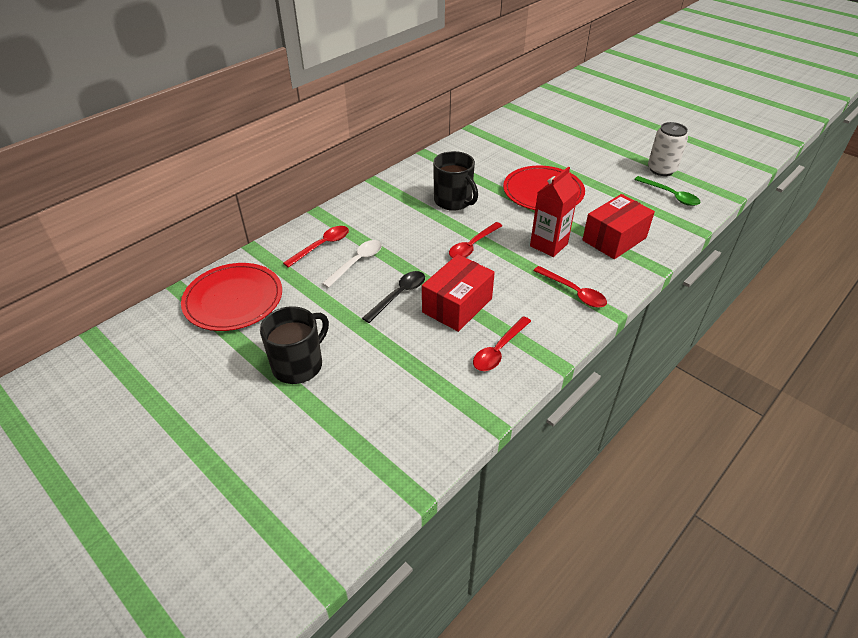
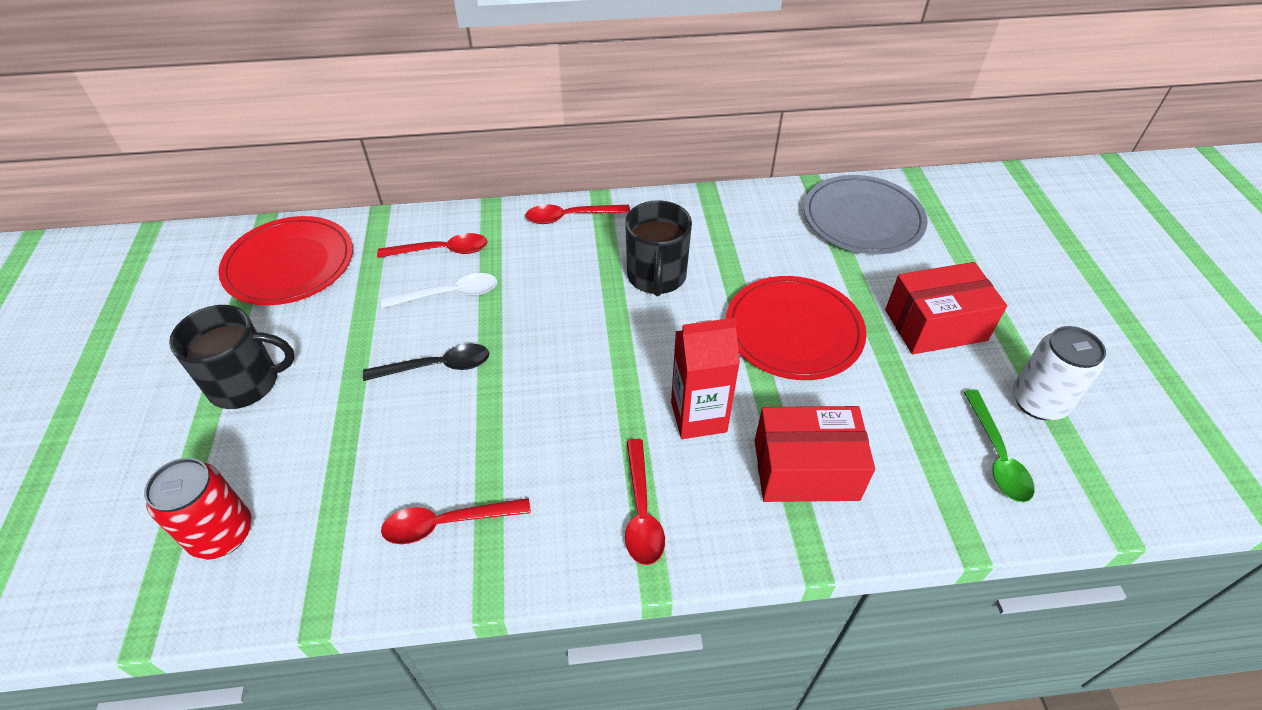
camera: 40 degrees right, 5 degrees up
(392, 429) = (222, 534): none -> red can
(457, 305) = (479, 425): red box -> red box (935, 325)
(472, 246) = (599, 354): red spoon -> red spoon (570, 217)
(513, 134) = (863, 218): none -> grey plate

